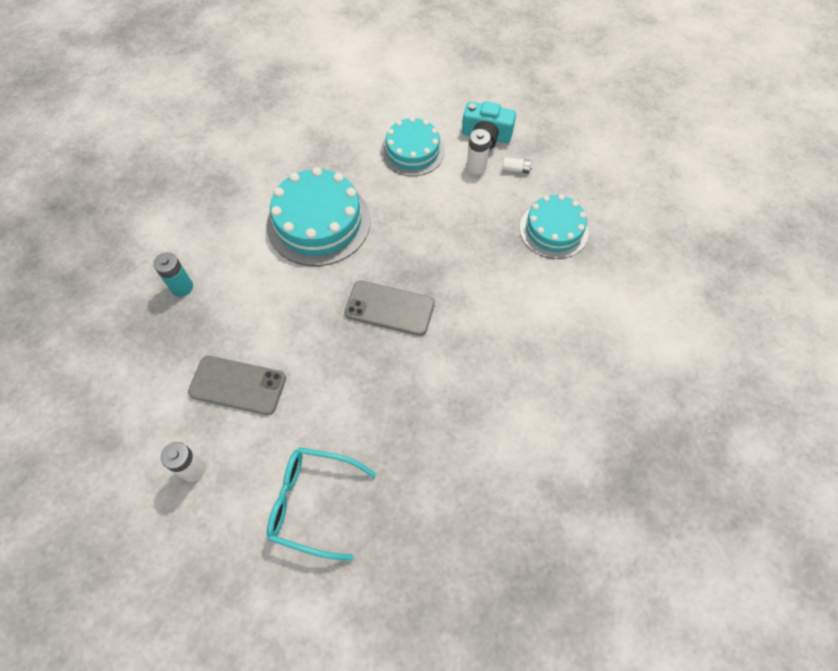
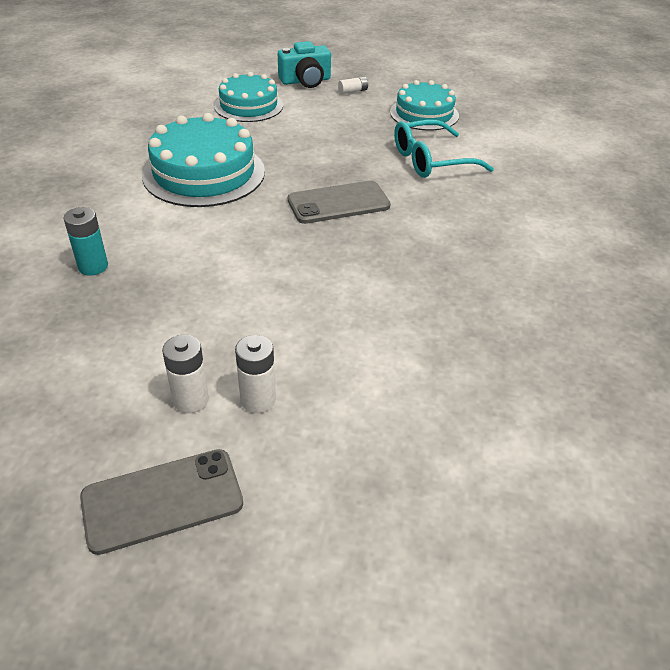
camera: 35 degrees left, 20 degrees down
(237, 385) = (240, 313): grey phone -> grey phone (162, 500)
(313, 503) = (419, 363): turquoise glasses -> turquoise glasses (431, 160)
(476, 167) = (317, 99): white battery -> white battery (190, 400)

